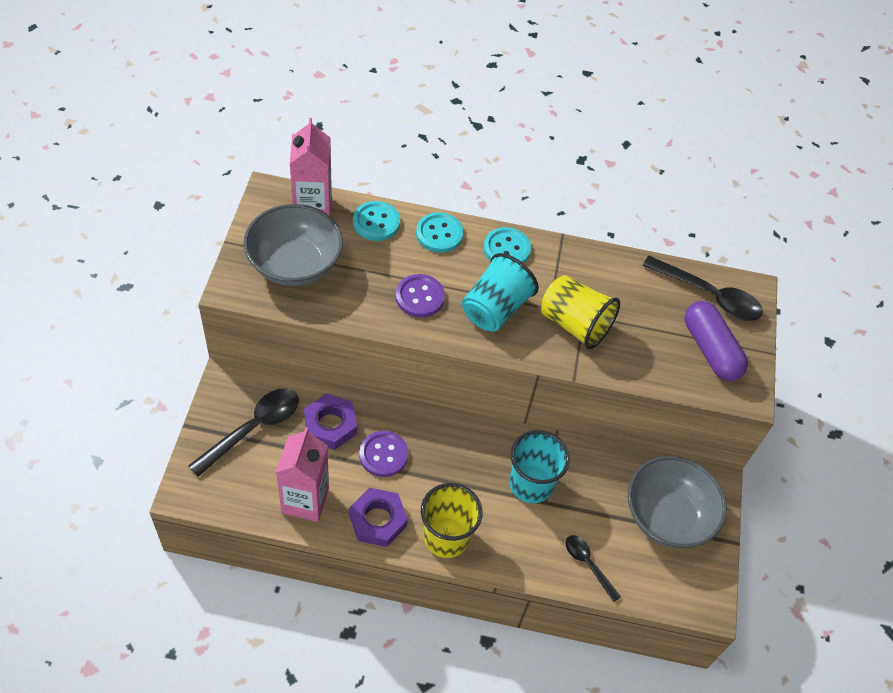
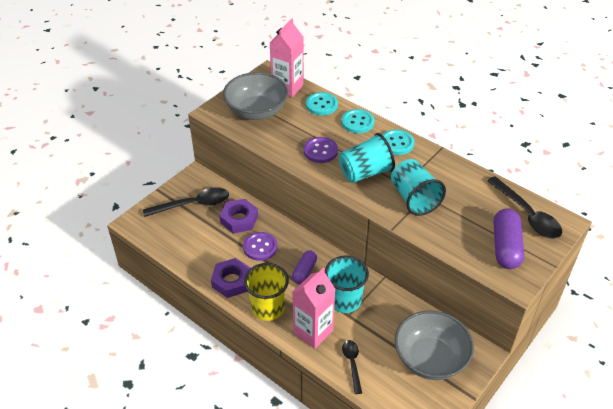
camera: 35 degrees right, 10 degrees down
(305, 500) = (196, 253): pink carton -> pink carton (313, 331)
(460, 465) = (304, 271): none -> purple capsule
(574, 324) = (414, 199): yellow cup -> turquoise cup

